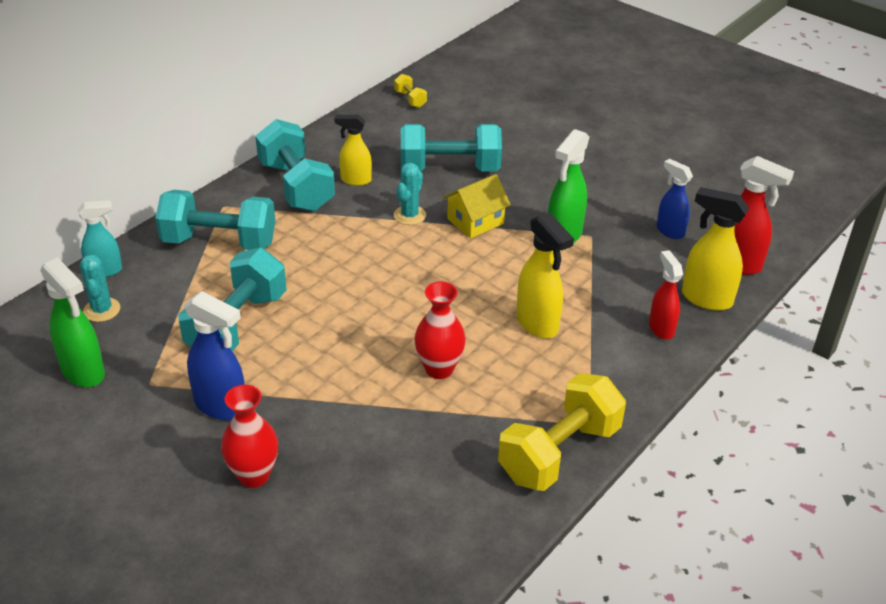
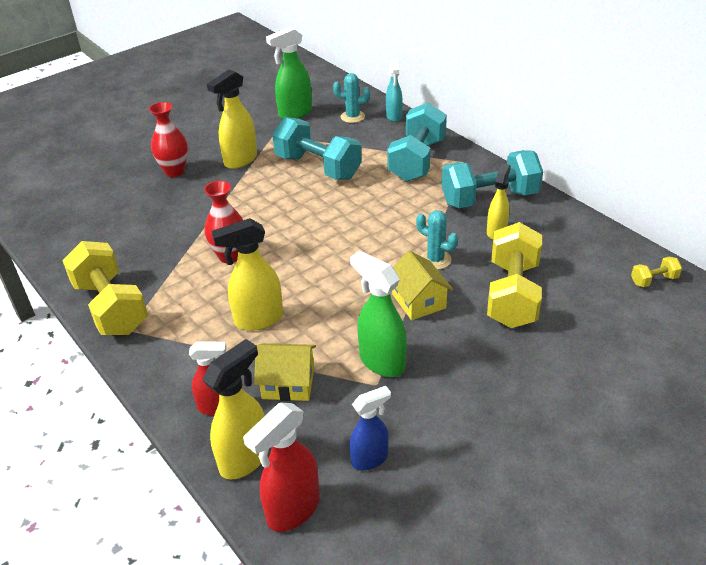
camera: 105 degrees right, 0 degrees up
(221, 406) = (240, 160): blue spray bottle -> yellow spray bottle
(449, 169) = (512, 294): turquoise dumbbell -> yellow dumbbell
(612, 288) = (288, 383): none -> yellow house

